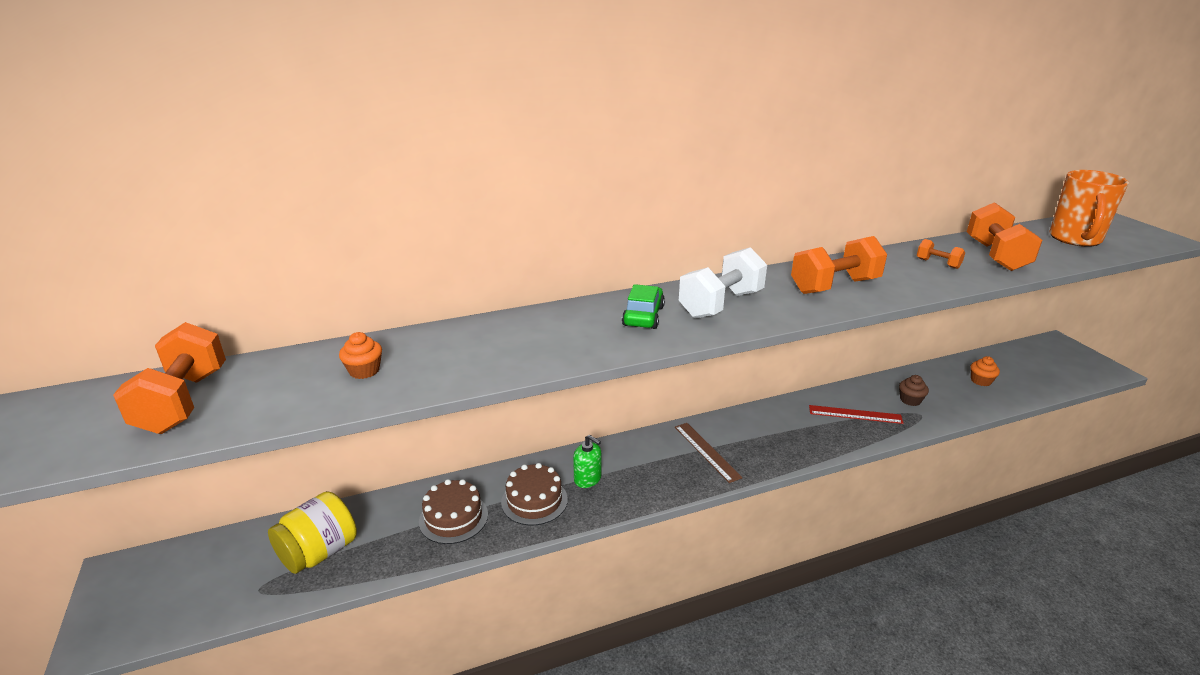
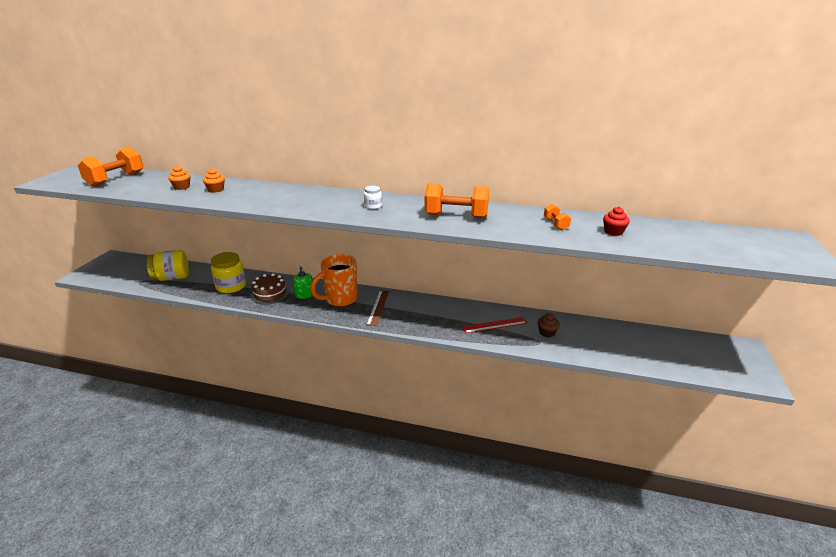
camera: 35 degrees right, 0 degrees up
(453, 518) = (231, 286): brown cake -> yellow jar
(643, 316) = (325, 200): green car -> none
(720, 304) = (373, 206): white dumbbell -> white jar
(855, 414) = (494, 325): red ruler -> red ruler turned 60 degrees counterclockwise
(981, 381) = (623, 343): orange cupcake -> orange cupcake (216, 190)
(995, 256) = (613, 232): orange dumbbell -> red cupcake
(1075, 239) = (715, 241): orange mug -> orange mug (340, 299)

